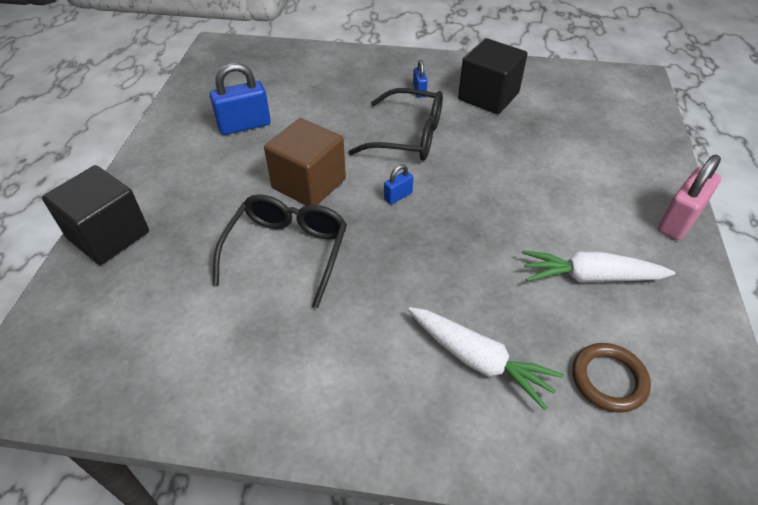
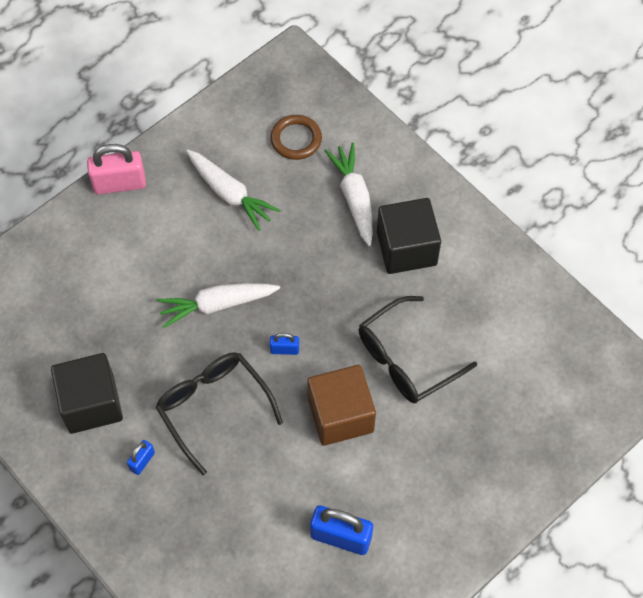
camera: 140 degrees left, 15 degrees up
(108, 235) = (528, 474): black cube -> black cube (406, 248)
(485, 191) = (217, 305): none -> white carrot

